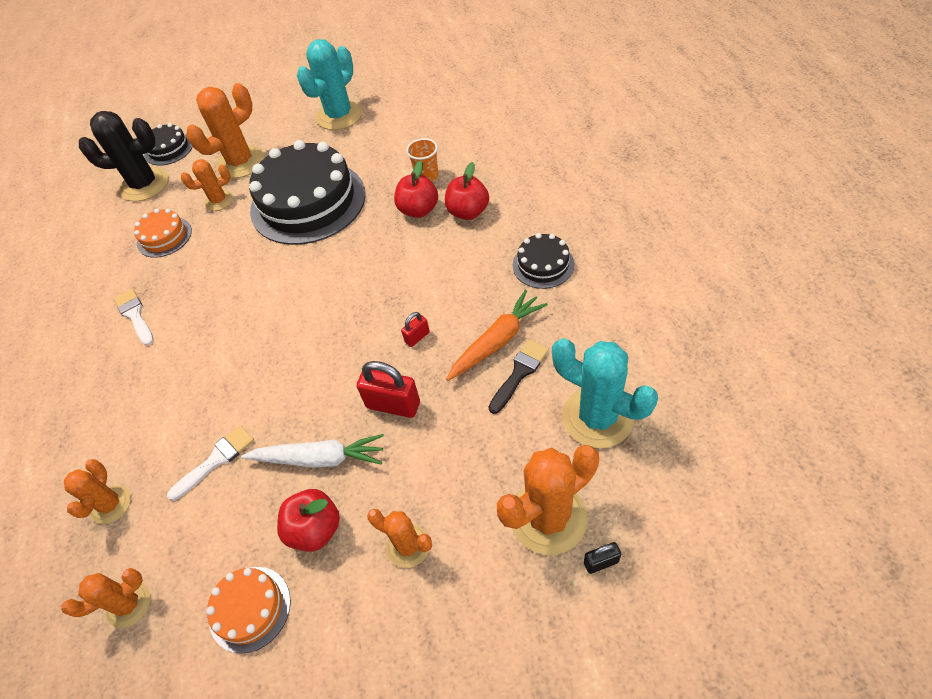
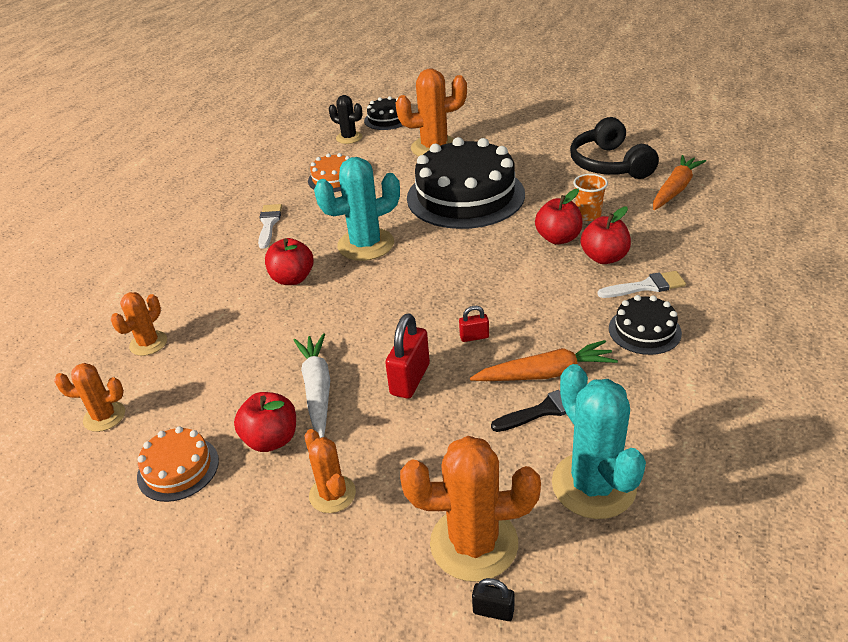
camera: 30 degrees right, 15 degrees down
(145, 185) = (349, 138): black cactus -> black cactus, size x0.58
(207, 362) = (292, 278): none -> red apple
(216, 460) = (242, 350): white brush -> white brush (646, 286)
(219, 200) = (395, 169): orange cactus -> none
(319, 458) = (317, 389): white carrot -> white carrot turned 135 degrees counterclockwise
(339, 116) = (546, 141): turquoise cactus -> turquoise cactus (366, 245)
(393, 405) = (410, 379): red padlock -> red padlock turned 60 degrees clockwise
(410, 119) = (609, 164): none -> black headphones
(479, 123) = (675, 189): none -> orange carrot

